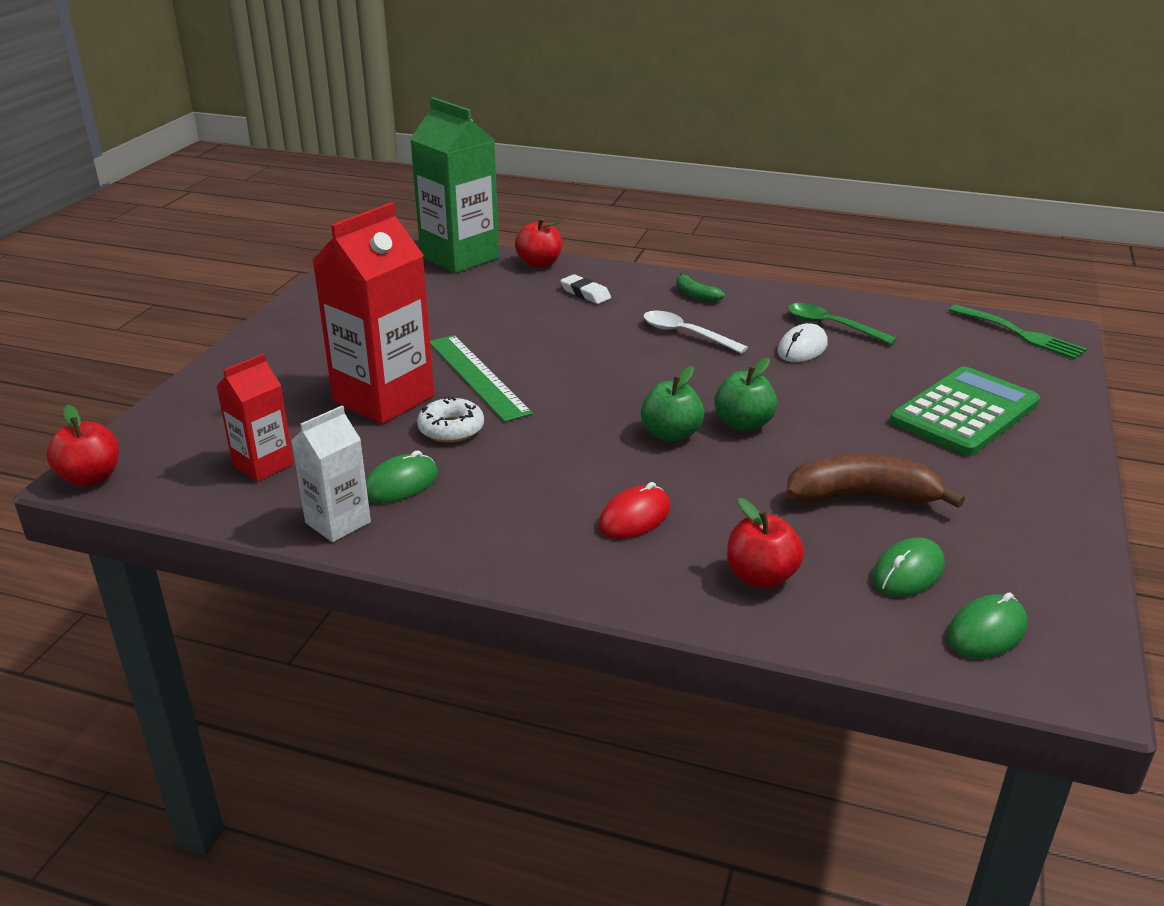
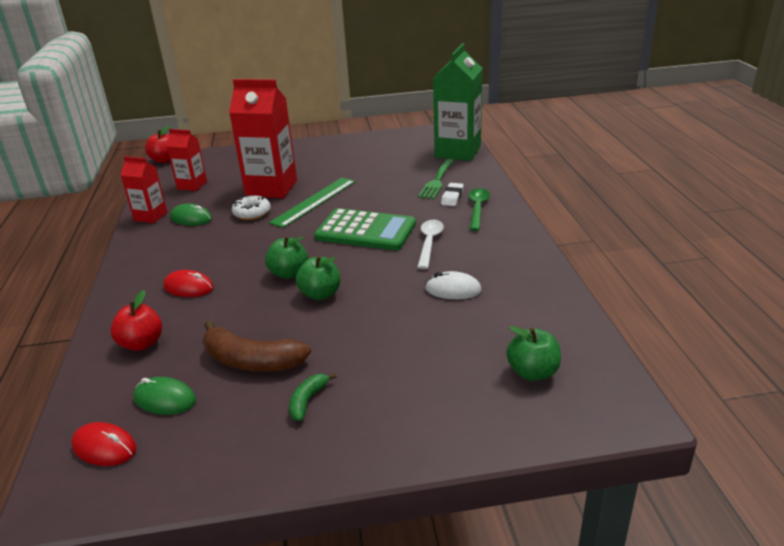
camera: 65 degrees right, 0 degrees up
(338, 522) = (150, 216): white carton -> red carton
(539, 264) = (478, 173): red apple -> none
(695, 295) = (494, 230): green banana -> green banana (307, 401)
(831, 326) = (505, 293): green spoon -> green spoon (477, 208)
(862, 497) = (251, 361): brown banana -> brown banana turned 135 degrees clockwise
(964, 413) = (411, 385): green calculator -> green calculator (366, 231)
(976, 352) = (533, 372): none -> green apple
(986, 631) = (104, 447): green mouse -> red mouse
(1020, 334) = (600, 392): green fork -> green fork (437, 181)

